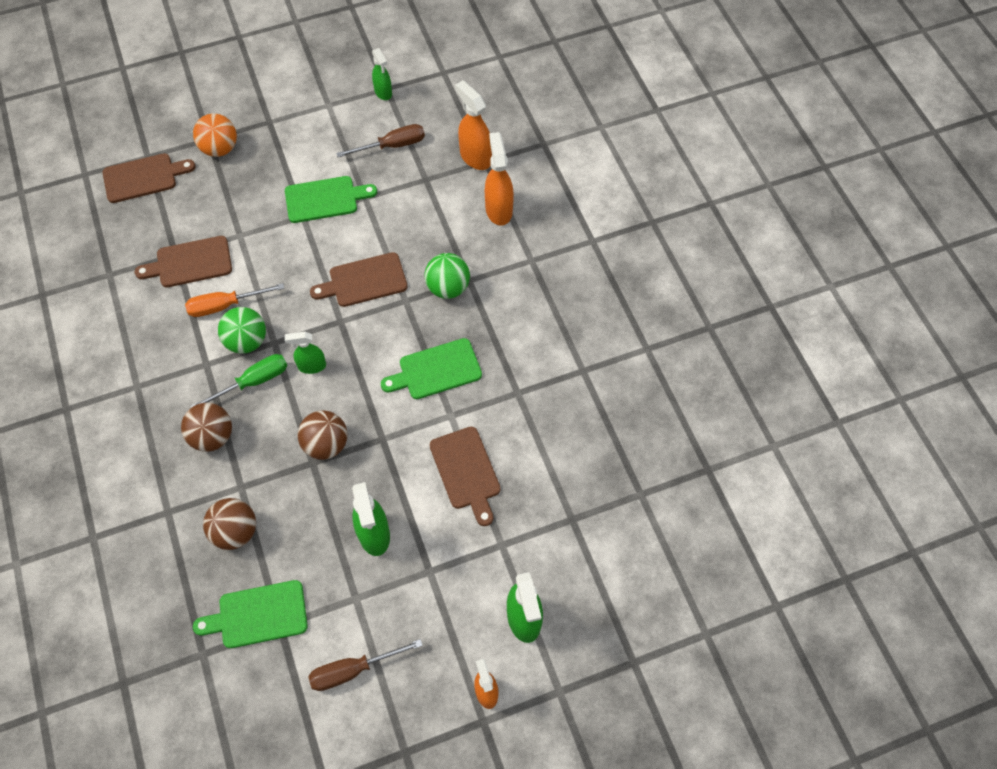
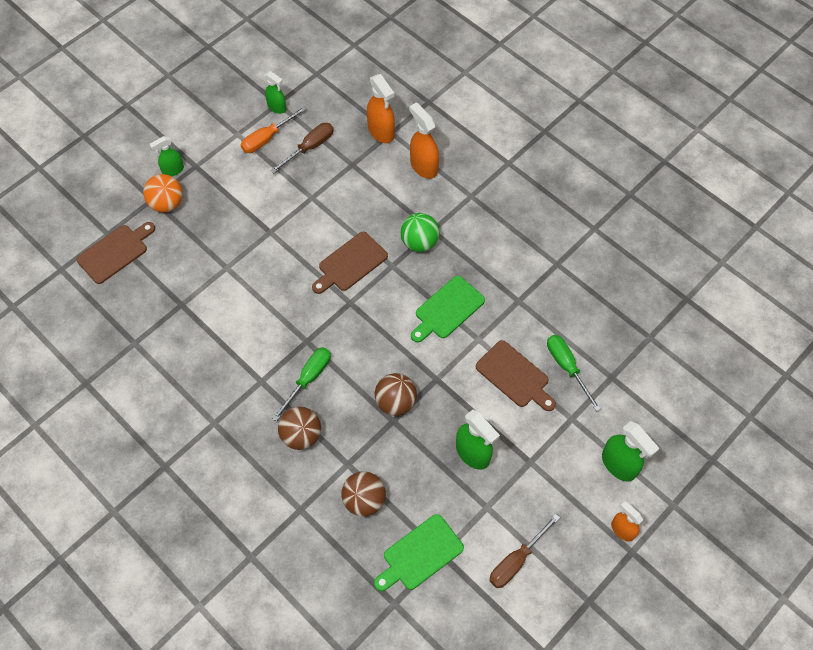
camera: 25 degrees left, 0 degrees up
(190, 263) = (198, 306): brown cutting board -> none
(225, 305) = (248, 328): orange screwdriver -> orange screwdriver (267, 138)
(247, 341) = (284, 349): green ball -> none
(311, 366) = (348, 347): green spray bottle -> green spray bottle (173, 170)
(325, 199) = (280, 211): green cutting board -> none
(475, 157) = (381, 132): orange spray bottle -> orange spray bottle turned 150 degrees counterclockwise
(528, 487) = (566, 367): none -> green screwdriver

